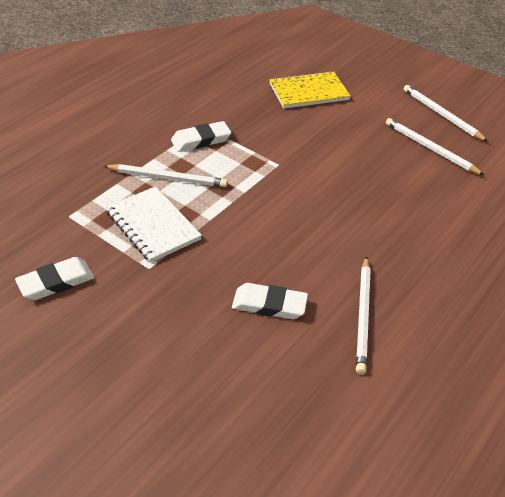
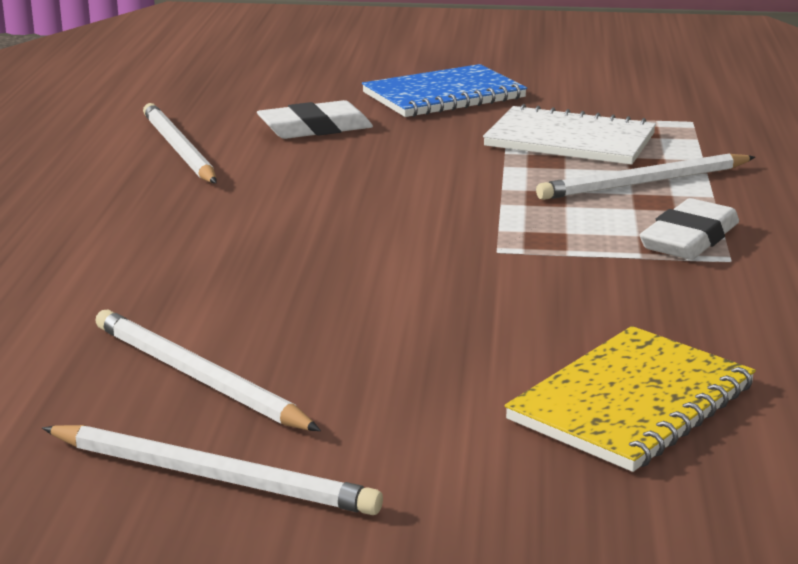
camera: 150 degrees right, 20 degrees down
(56, 282) = (591, 84): white eraser -> none
(157, 311) = (444, 96): none -> blue notebook
(430, 148) = (197, 377): white pencil -> white pencil turned 150 degrees counterclockwise

